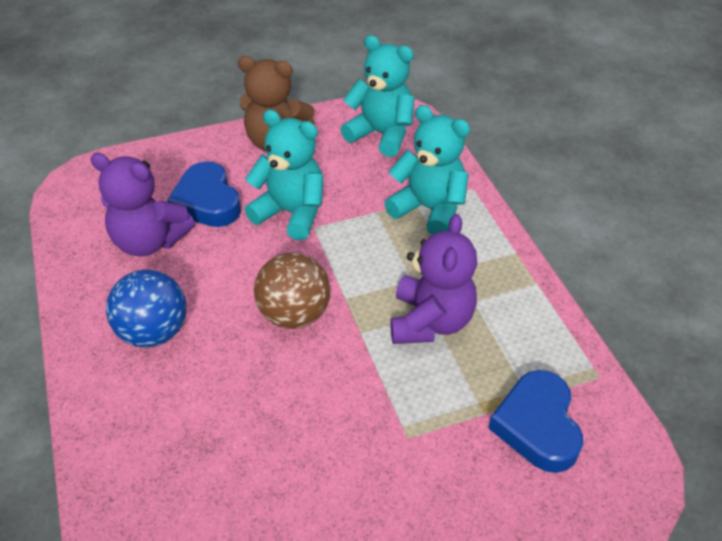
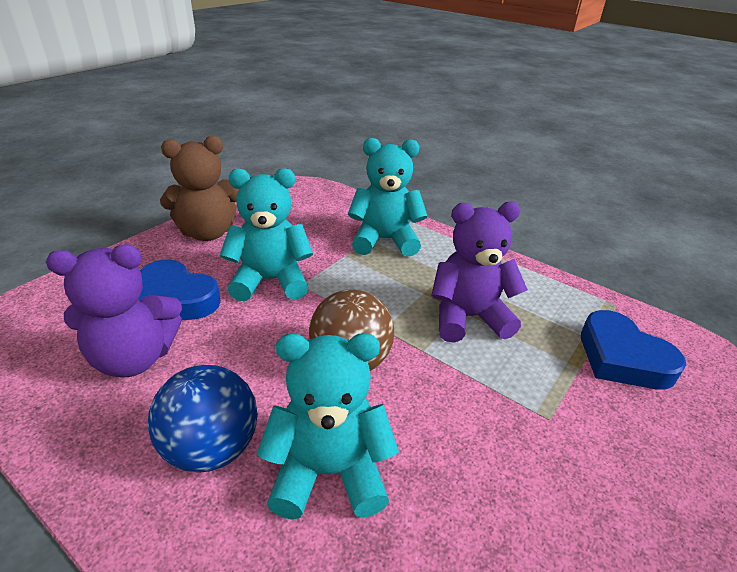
camera: 35 degrees left, 10 degrees down
(381, 134) = (297, 203): turquoise teddy bear -> turquoise teddy bear (329, 471)
(430, 321) = (468, 317): purple teddy bear -> purple teddy bear turned 75 degrees counterclockwise

